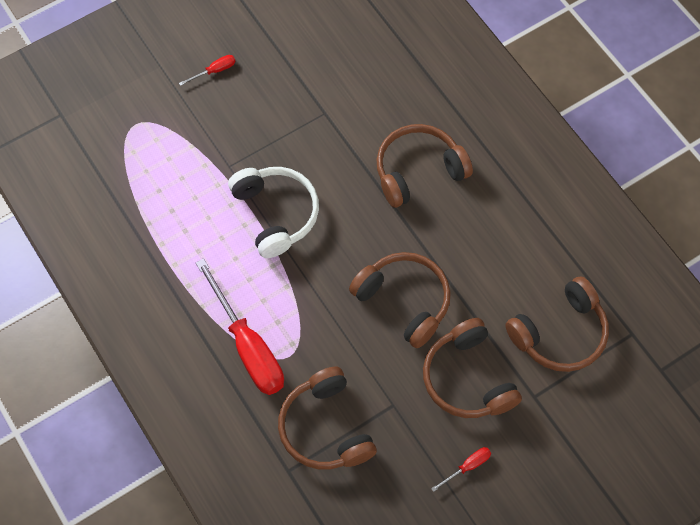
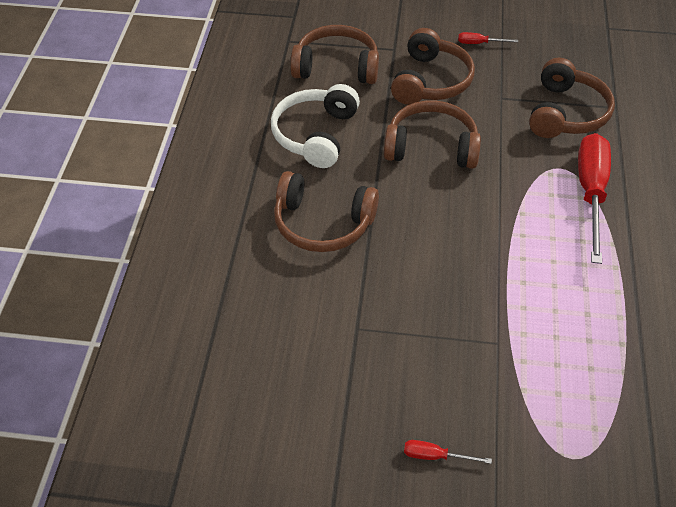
camera: 140 degrees left, 15 degrees down
(275, 214) = (485, 272): white headphones -> white headphones (315, 135)
(404, 301) = (431, 147): brown headphones -> brown headphones turned 105 degrees clockwise

